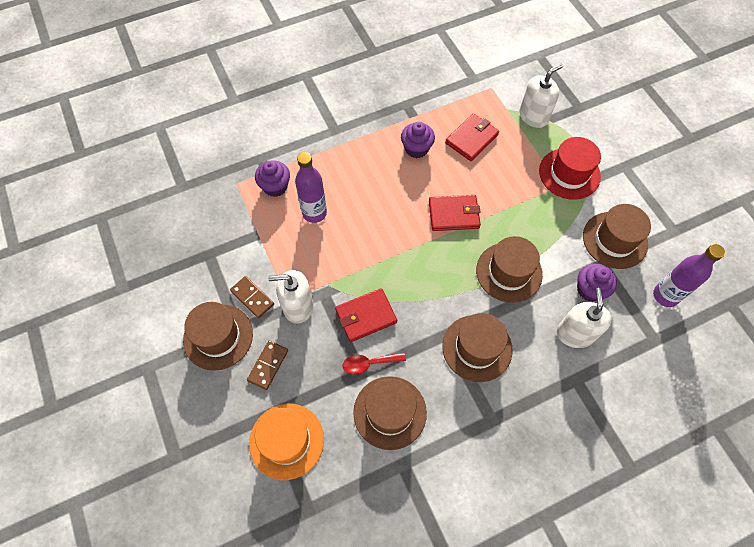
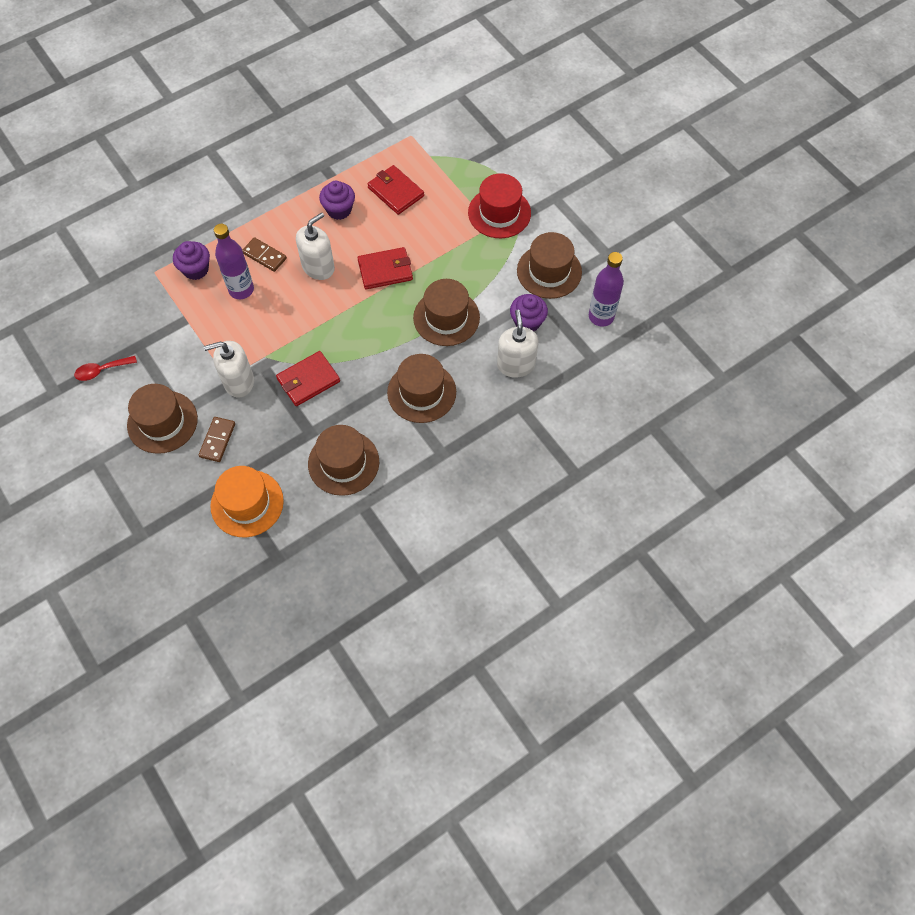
camera: 10 degrees left, 0 degrees up
(252, 298) = (191, 380): brown domino -> brown domino (264, 256)
(369, 363) = (317, 423): red spoon -> red spoon (102, 370)
(471, 139) = (395, 192): red wallet -> red wallet turned 75 degrees counterclockwise
(533, 116) = (458, 159): white soap dispenser -> white soap dispenser (318, 267)

